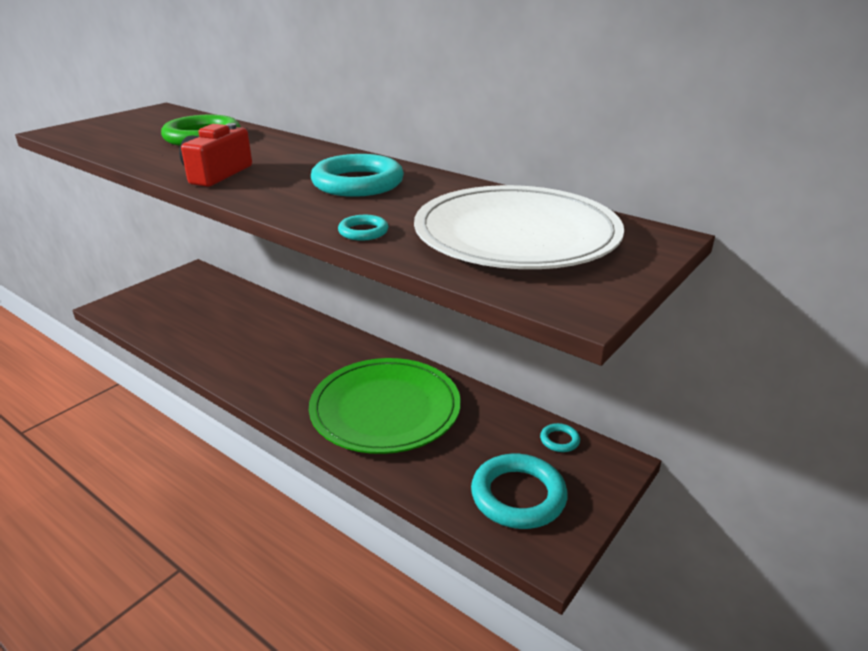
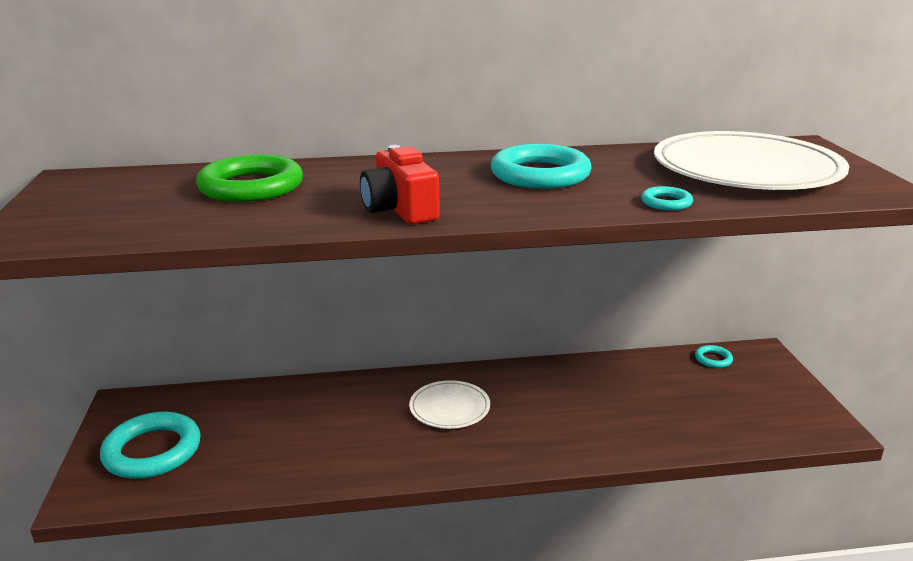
camera: 45 degrees left, 5 degrees down
(319, 361) = (449, 408): none -> white plate
(385, 409) = (576, 410): green plate -> none
(518, 496) = (758, 407): turquoise ring -> turquoise ring (152, 451)

